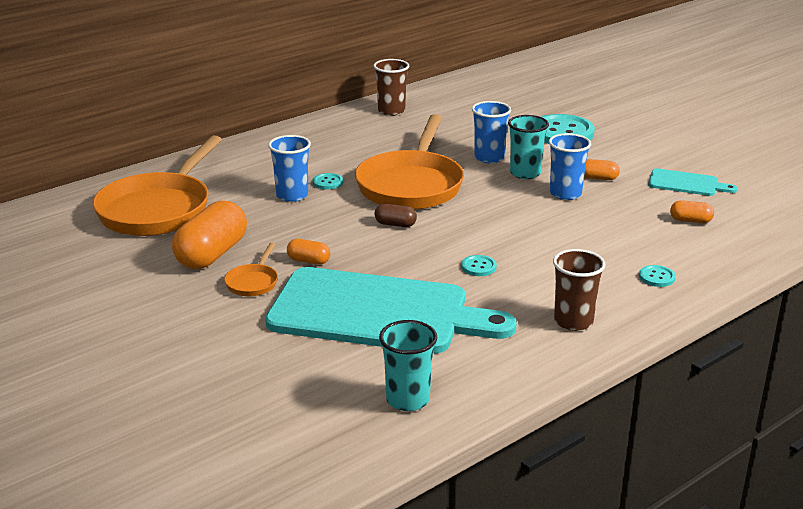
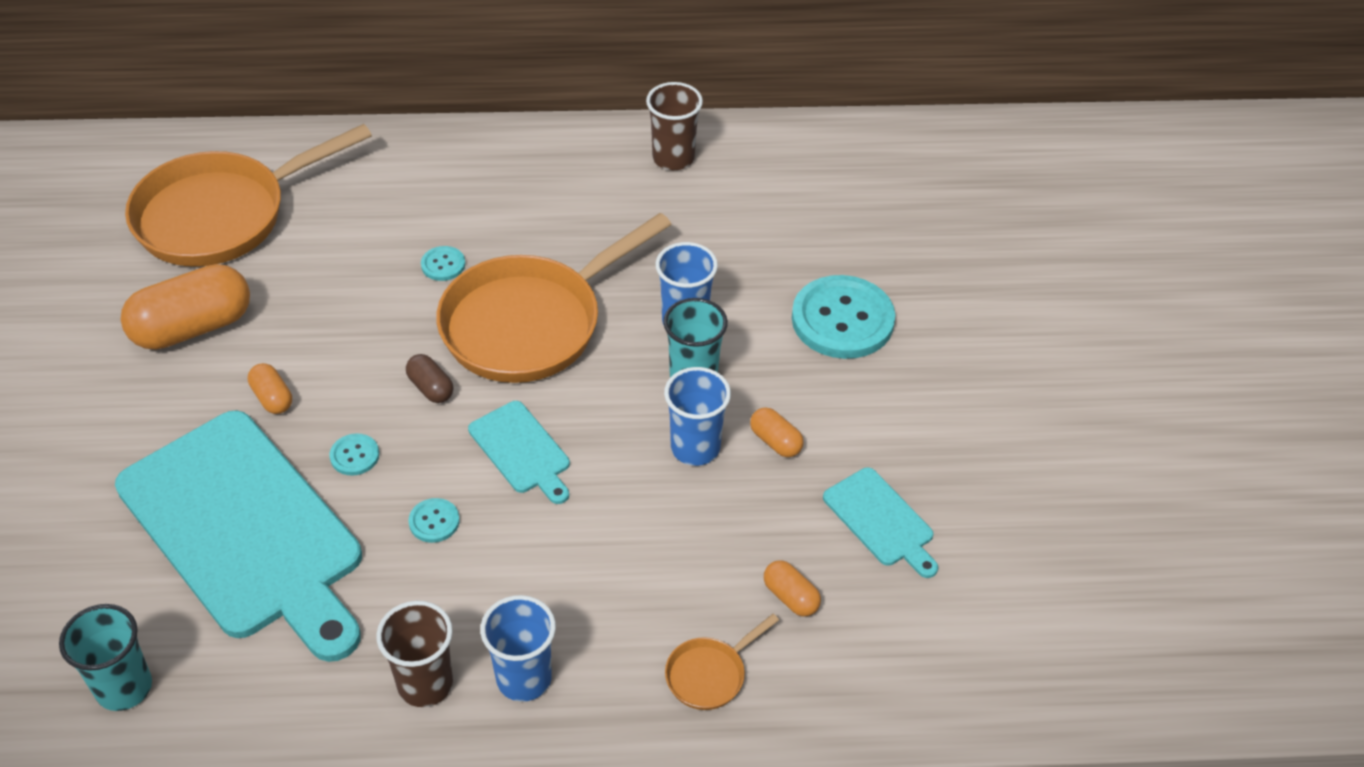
camera: 35 degrees right, 20 degrees up
(253, 282) = (182, 400): orange pan -> orange pan (709, 674)
(292, 195) = (379, 268): blue cup -> blue cup (524, 678)
(482, 226) = (522, 450): none -> turquoise cutting board
(656, 277) = (613, 673): turquoise button -> turquoise button (354, 456)

